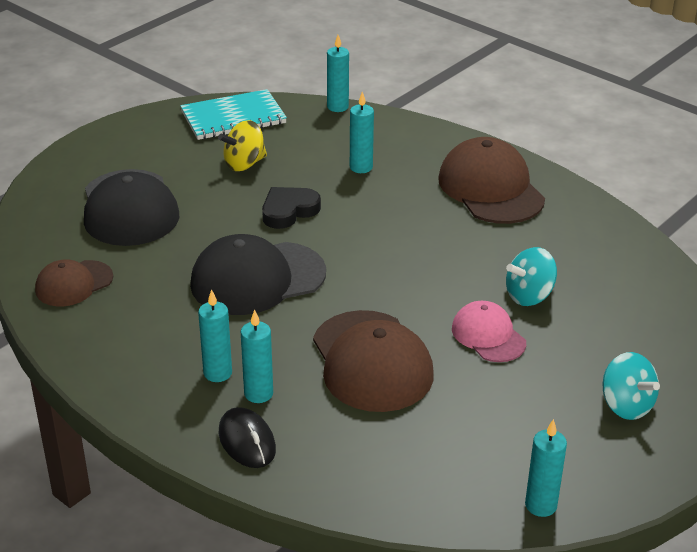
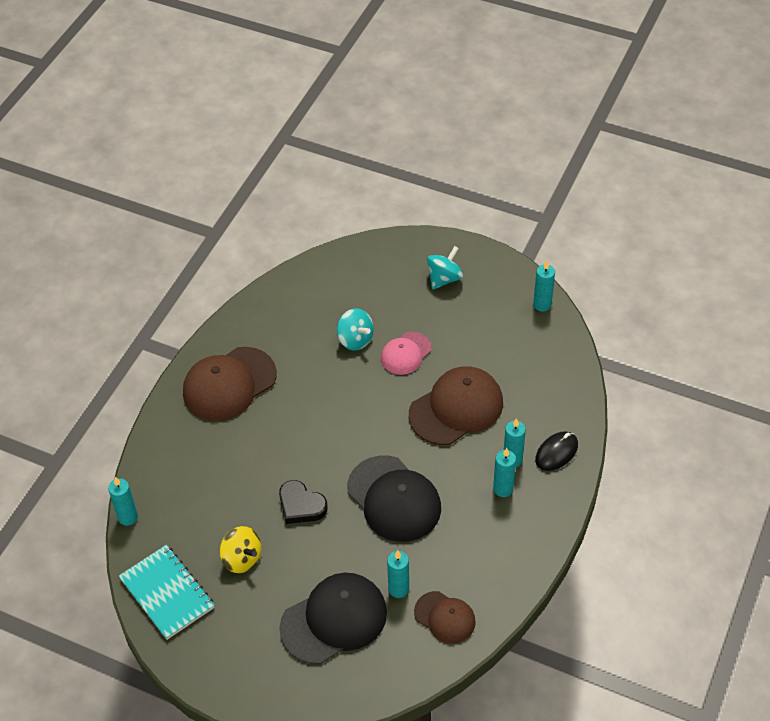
camera: 105 degrees left, 15 degrees up
(361, 167) = (223, 474): turquoise candle -> turquoise candle (398, 589)

